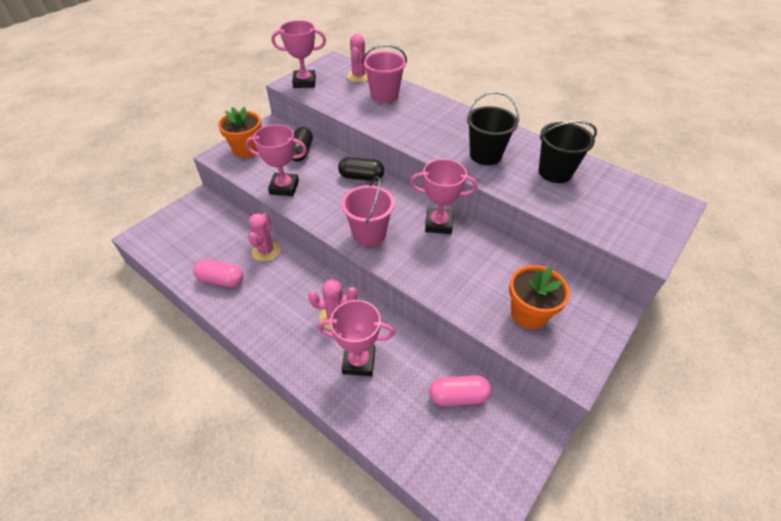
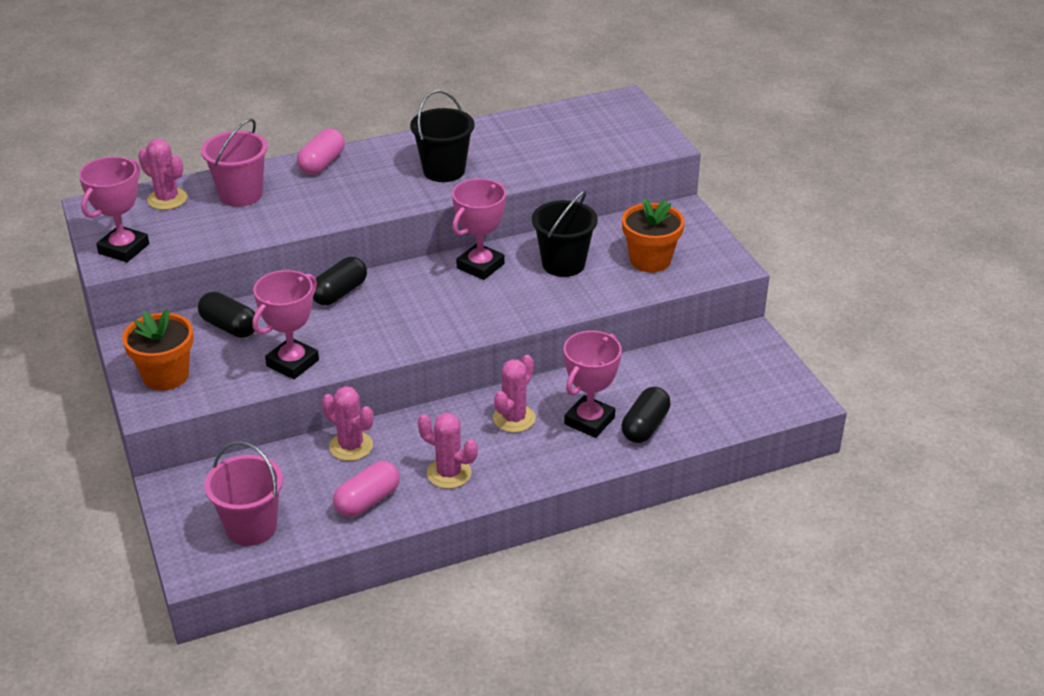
camera: 60 degrees left, 10 degrees down
(264, 307) = (449, 473): none -> pink cactus
(369, 234) = (448, 321): pink bucket -> pink bucket (251, 527)
(373, 401) = (645, 426): none -> black capsule
(458, 396) = (681, 368): pink capsule -> pink capsule (322, 163)
(555, 172) = (516, 141): black bucket -> black bucket (563, 264)

